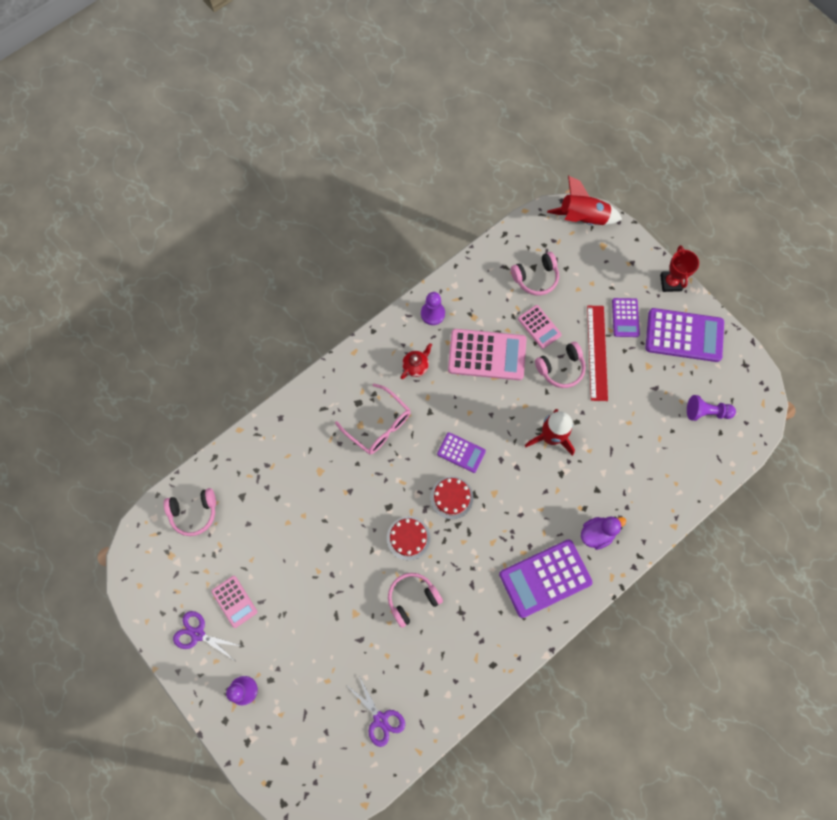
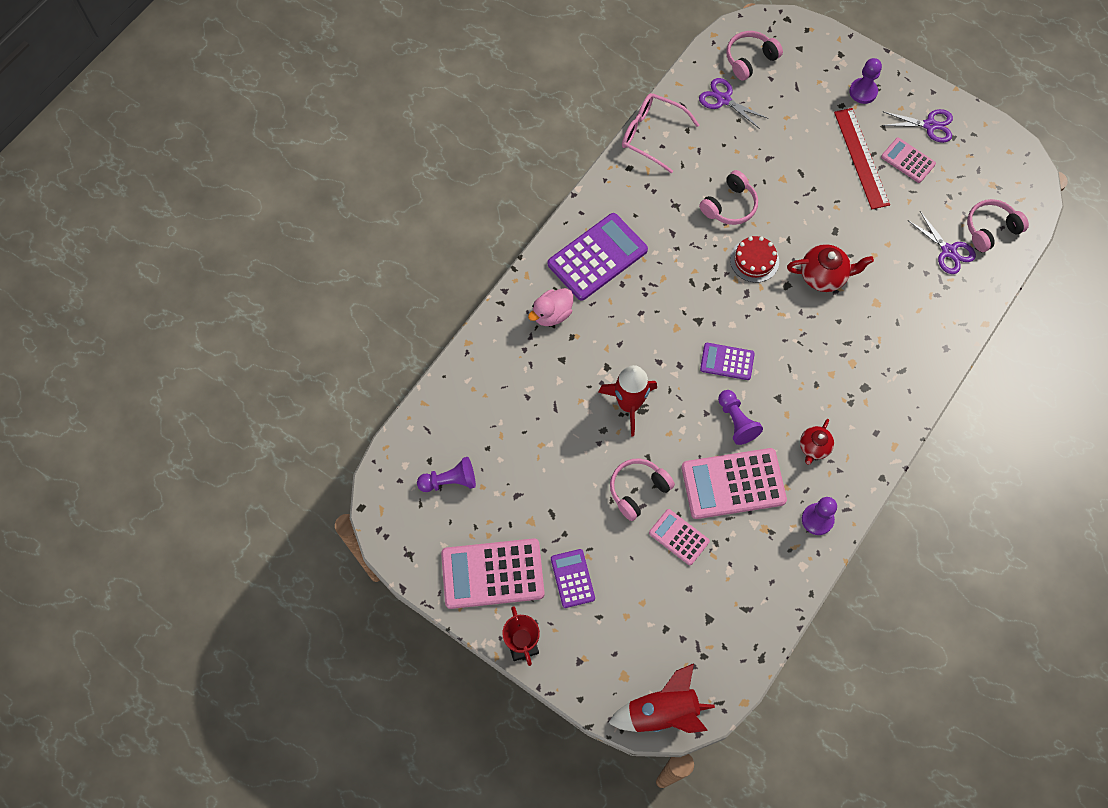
camera: 165 degrees right, 5 degrees down
(239, 502) = (948, 251): none -> purple scissors
(354, 507) = (823, 276): none -> red teapot
(379, 425) = (831, 368): pink glasses -> pink glasses (651, 135)
(451, 497) = (722, 311): red cake -> none
(469, 401) = (736, 421): none -> purple pawn
(535, 278) = (702, 604): pink headphones -> pink headphones (750, 59)
(597, 352) = (598, 522): red ruler -> red ruler (861, 158)
(597, 533) = (552, 314): purple duck -> pink duck
(684, 335) = (492, 574): purple calculator -> pink calculator

